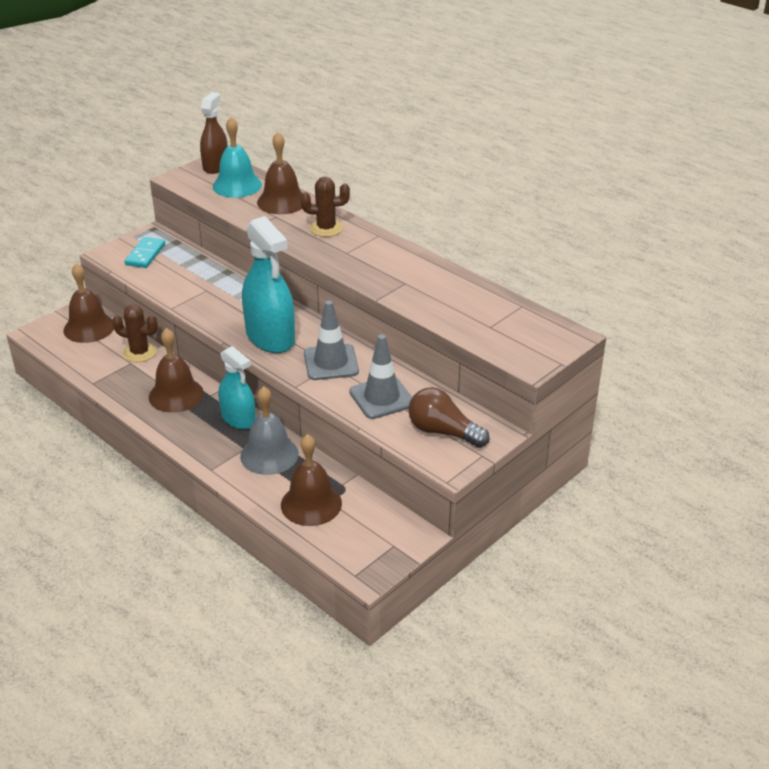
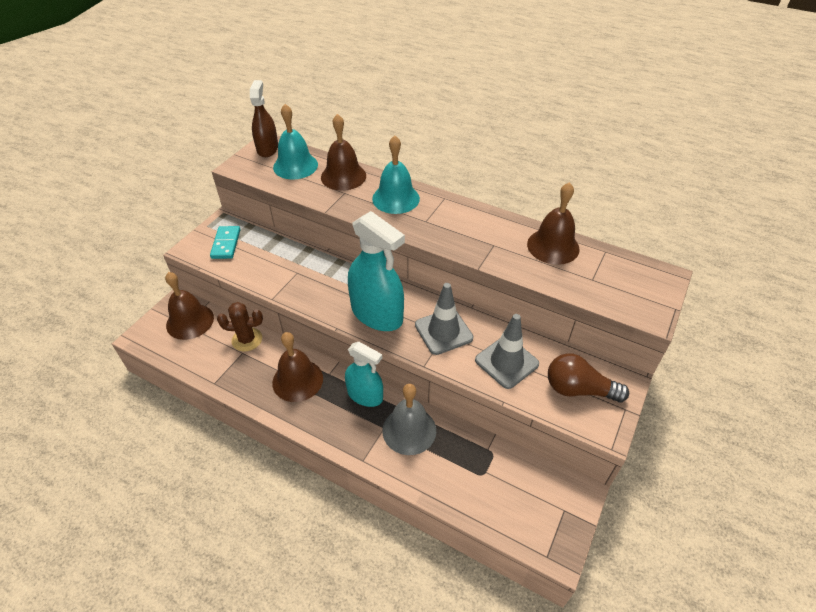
camera: 15 degrees left, 10 degrees up
(311, 504) = (470, 479): brown bell -> brown bell (553, 246)
(326, 228) = (396, 198): brown cactus -> turquoise bell

